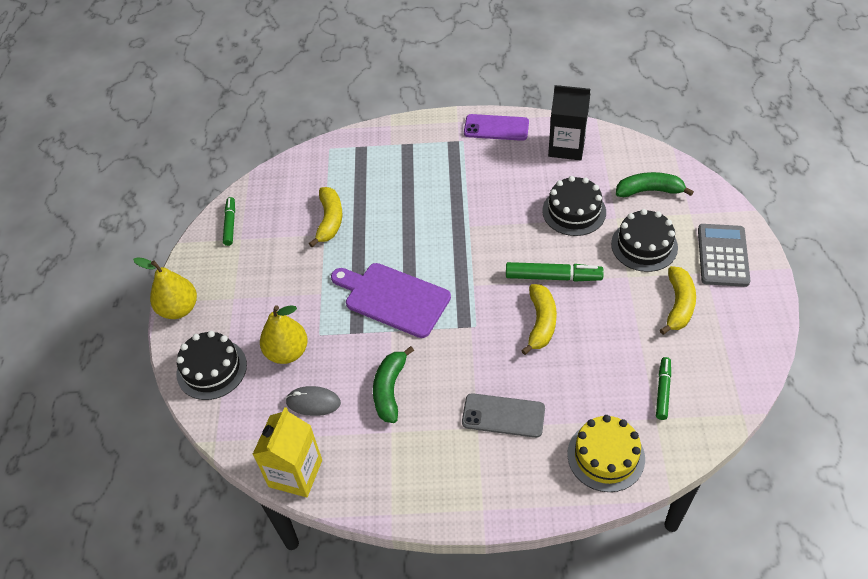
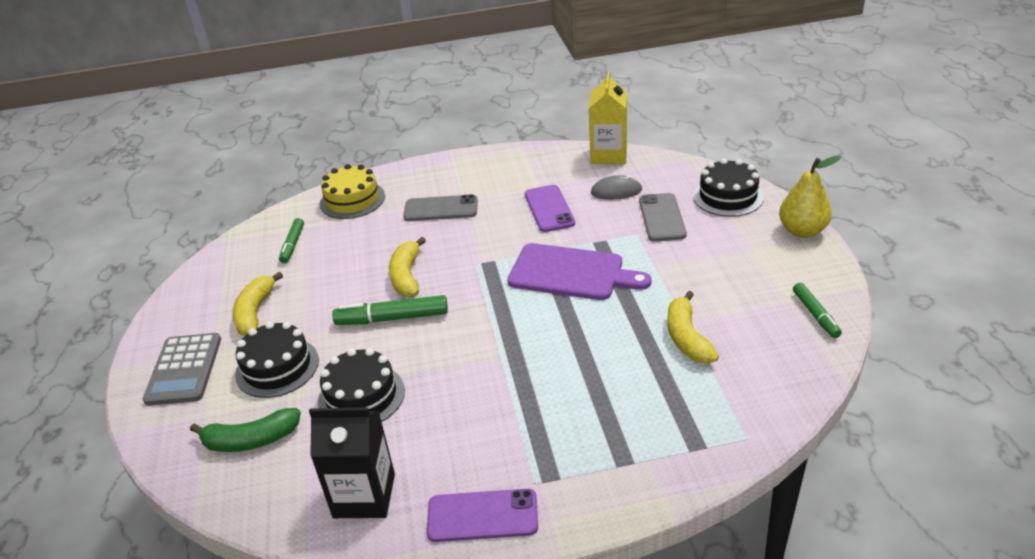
camera: 170 degrees right, 15 degrees down
(287, 352) = (662, 218): yellow pear -> grey phone
(390, 389) = (549, 209): green banana -> purple phone

